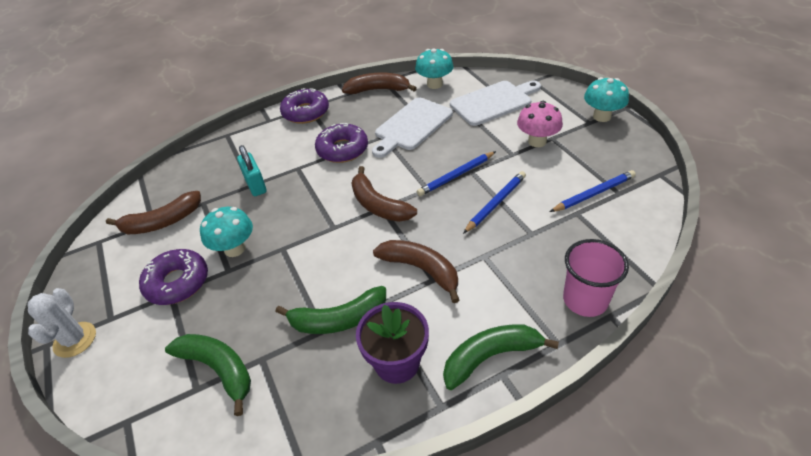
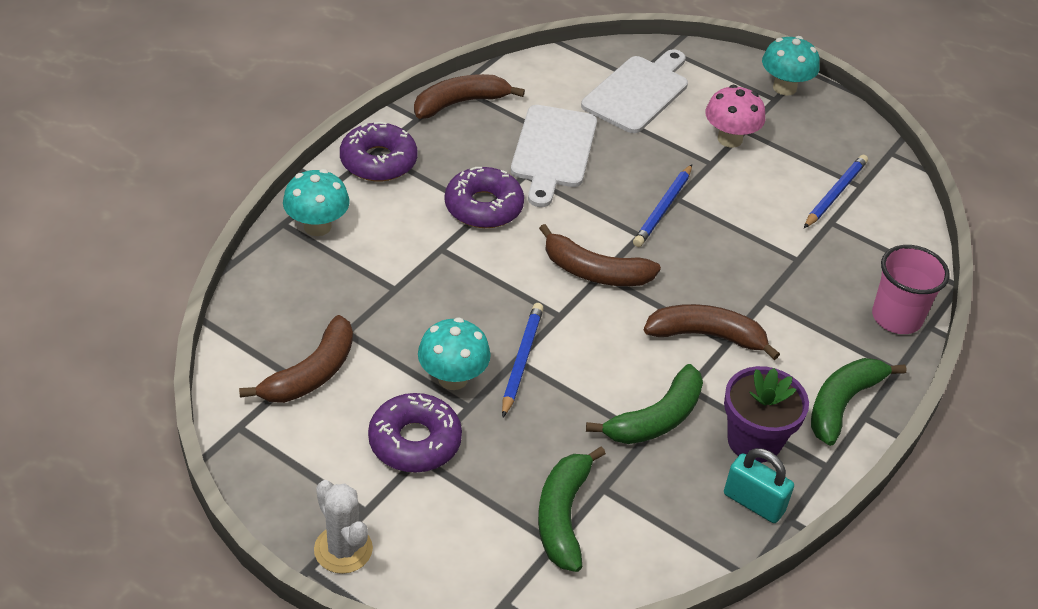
camera: 35 degrees left, 0 degrees up
(218, 369) = (563, 515): green banana -> green banana turned 90 degrees counterclockwise
(255, 185) = (401, 287): turquoise padlock -> turquoise padlock (753, 502)
(434, 84) = (537, 79): turquoise mushroom -> turquoise mushroom (317, 226)
(495, 203) = (734, 233): blue pencil -> blue pencil (521, 360)

